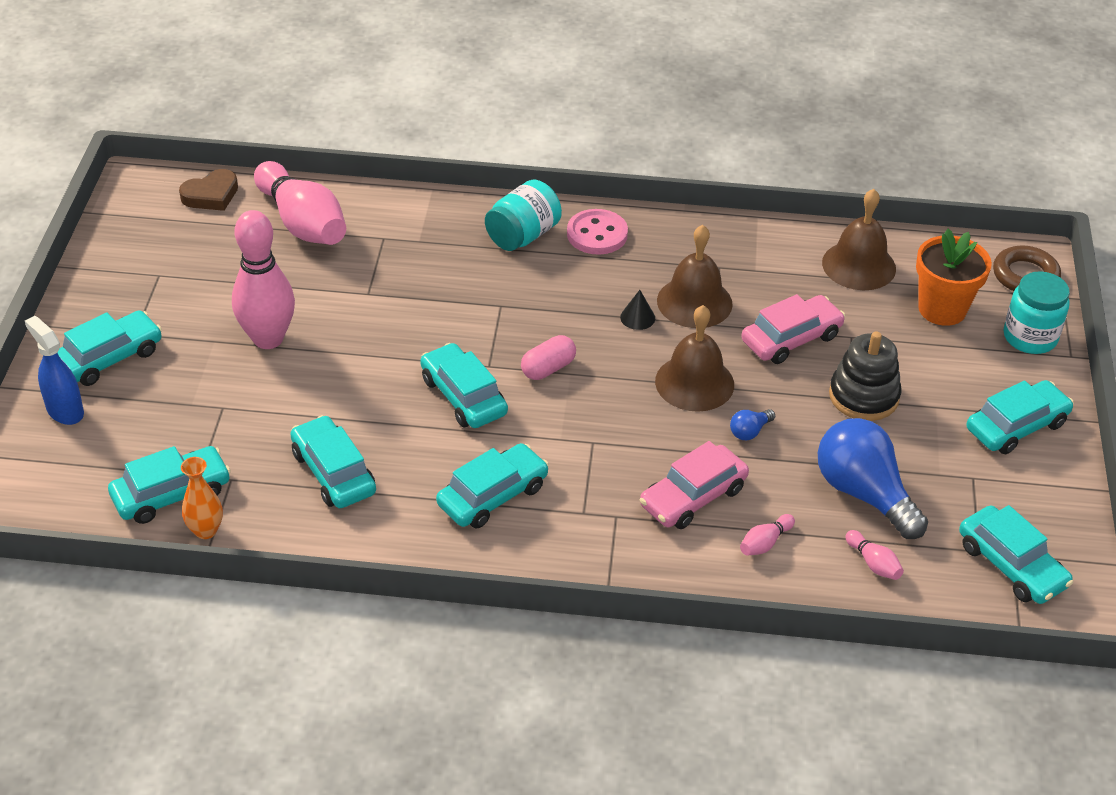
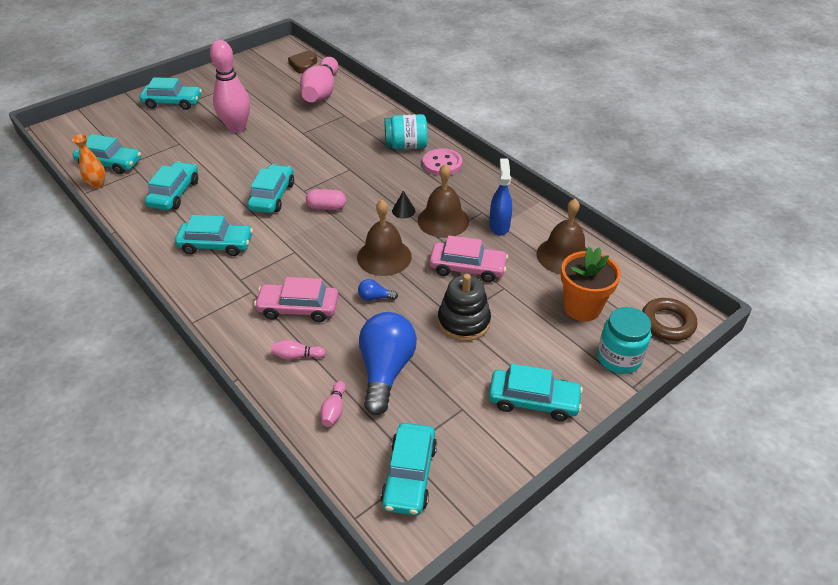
camera: 45 degrees right, 0 degrees up
(65, 411) = (129, 112): blue spray bottle -> blue spray bottle (499, 226)
(211, 195) = (304, 65): brown heart -> brown heart turned 90 degrees clockwise

